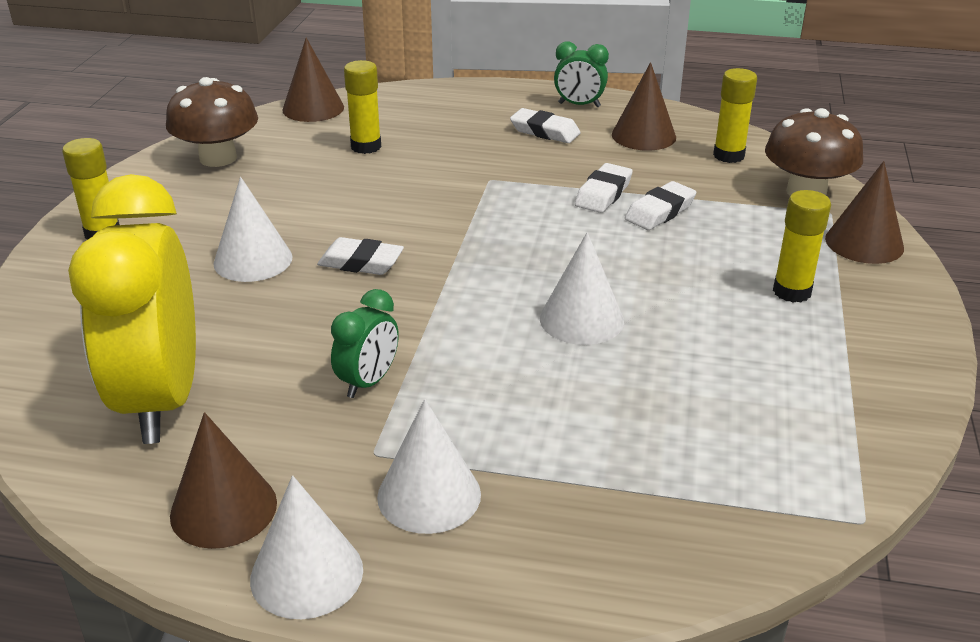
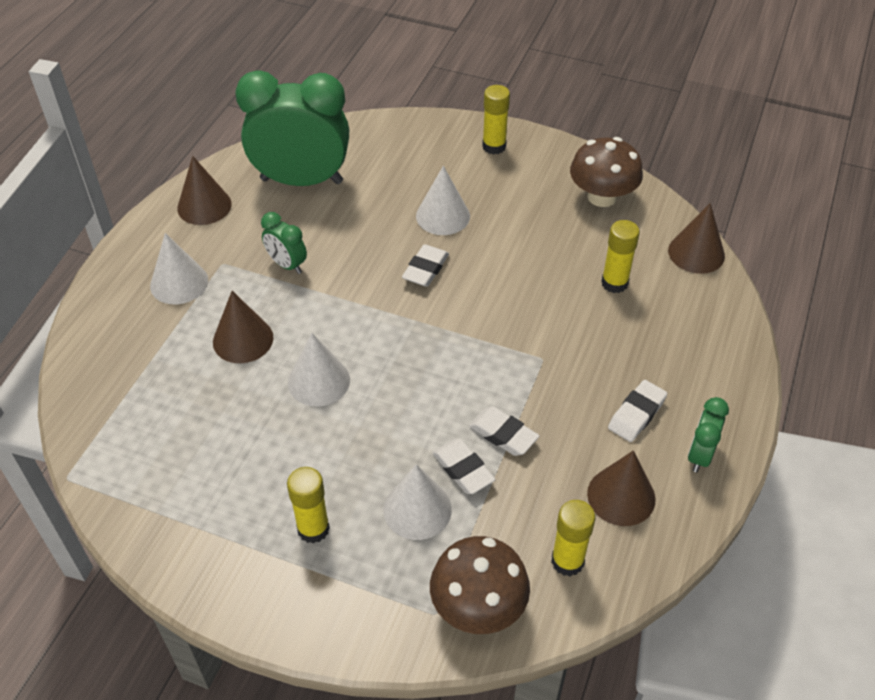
camera: 100 degrees right, 15 degrees up
(161, 400) = (301, 181): yellow clock -> green clock
(306, 574) = (146, 234): white cone -> white cone (417, 509)
(864, 243) = (373, 619): brown cone -> brown cone (243, 339)

